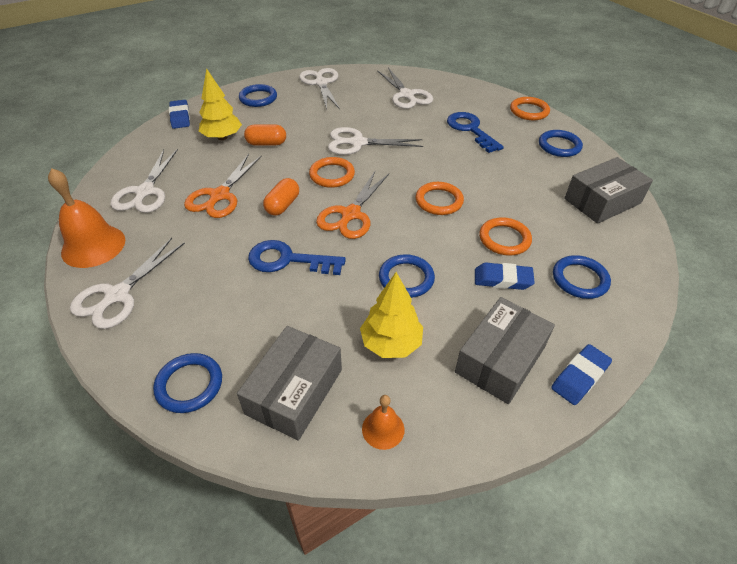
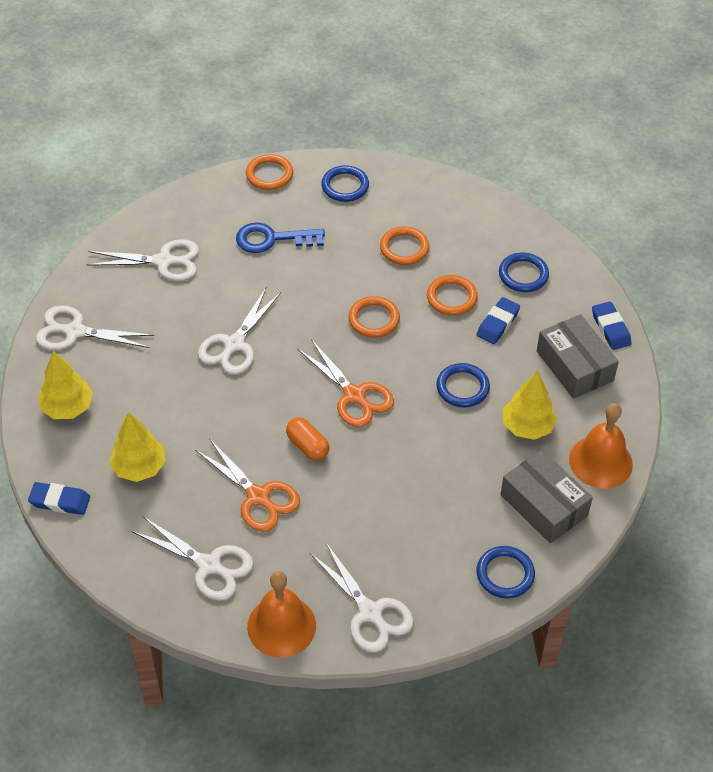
camera: 65 degrees left, 5 degrees up
(258, 98) = (67, 407): blue ring -> yellow tree
(266, 143) = (181, 428): orange capsule -> none
(288, 260) = (393, 465): blue key -> none
(332, 175) = (280, 388): orange ring -> orange ring (404, 248)
(383, 429) = (600, 461): orange bell -> orange bell, size x1.90
(602, 201) = (441, 204): grey box -> none

